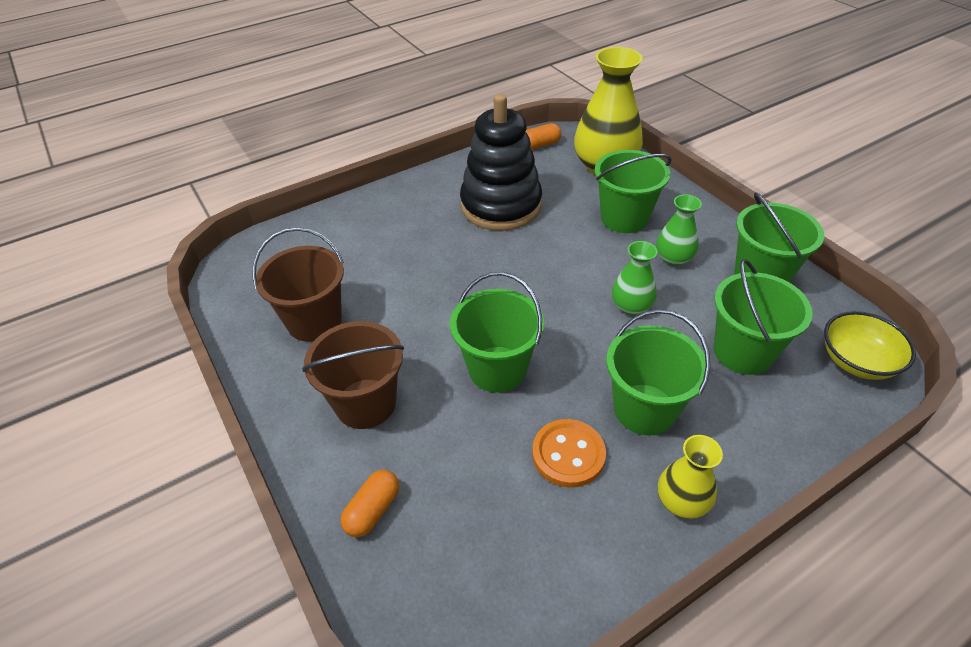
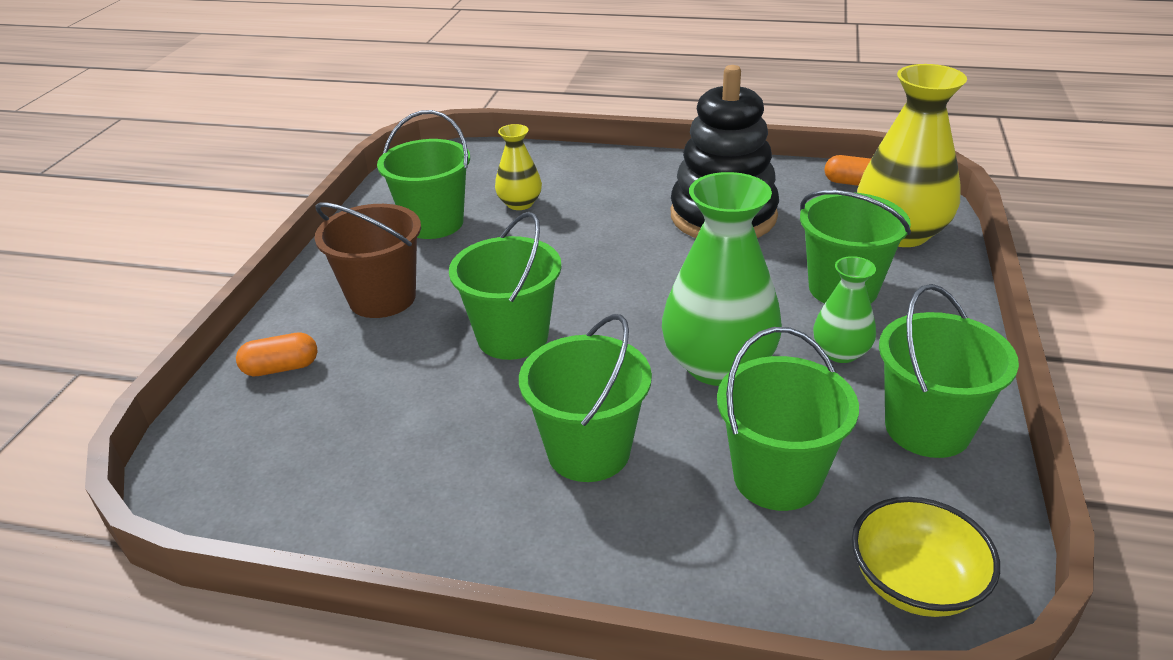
camera: 45 degrees right, 10 degrees down
(314, 321) = (434, 223): brown bucket -> green bucket
(568, 454) = (466, 435): orange button -> none
(631, 306) = (718, 365): green vase -> green vase, size x1.90
(681, 501) = (500, 542): yellow vase -> yellow vase (520, 203)

